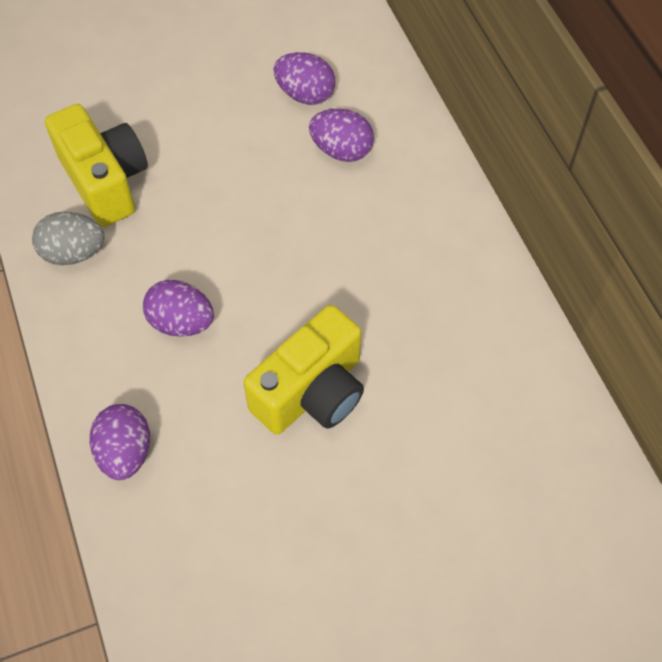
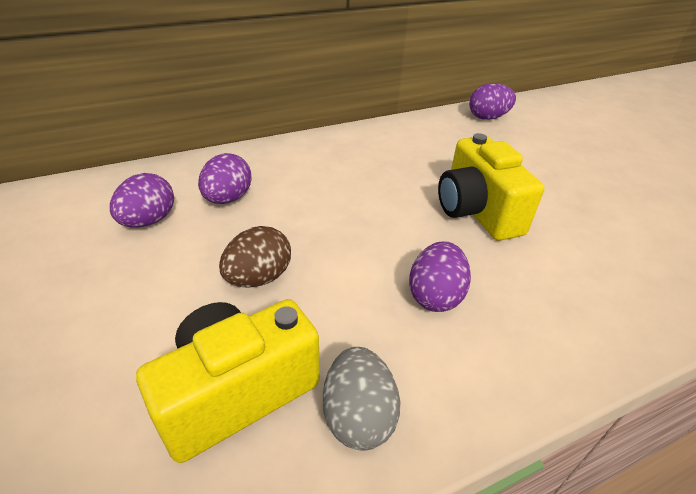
camera: 95 degrees left, 20 degrees down
(125, 452) = (595, 327): purple egg -> purple egg (487, 117)
(219, 185) = (259, 278): none -> brown egg
(312, 392) = (476, 211): yellow camera -> yellow camera turned 150 degrees counterclockwise

